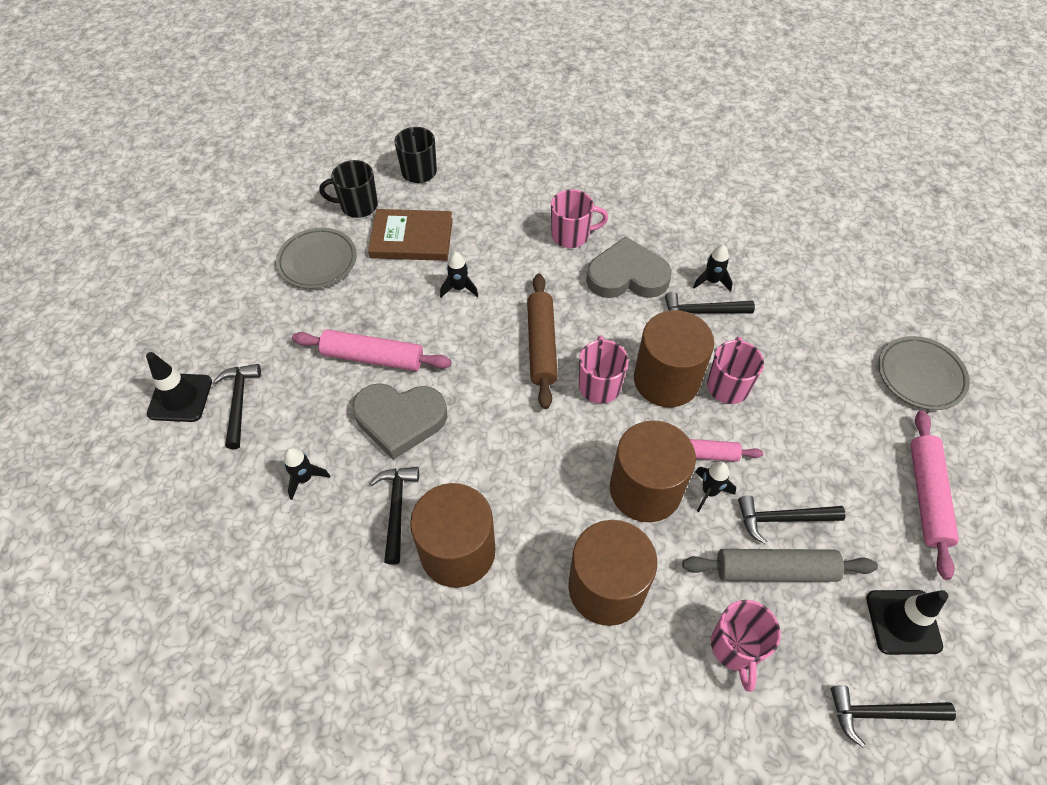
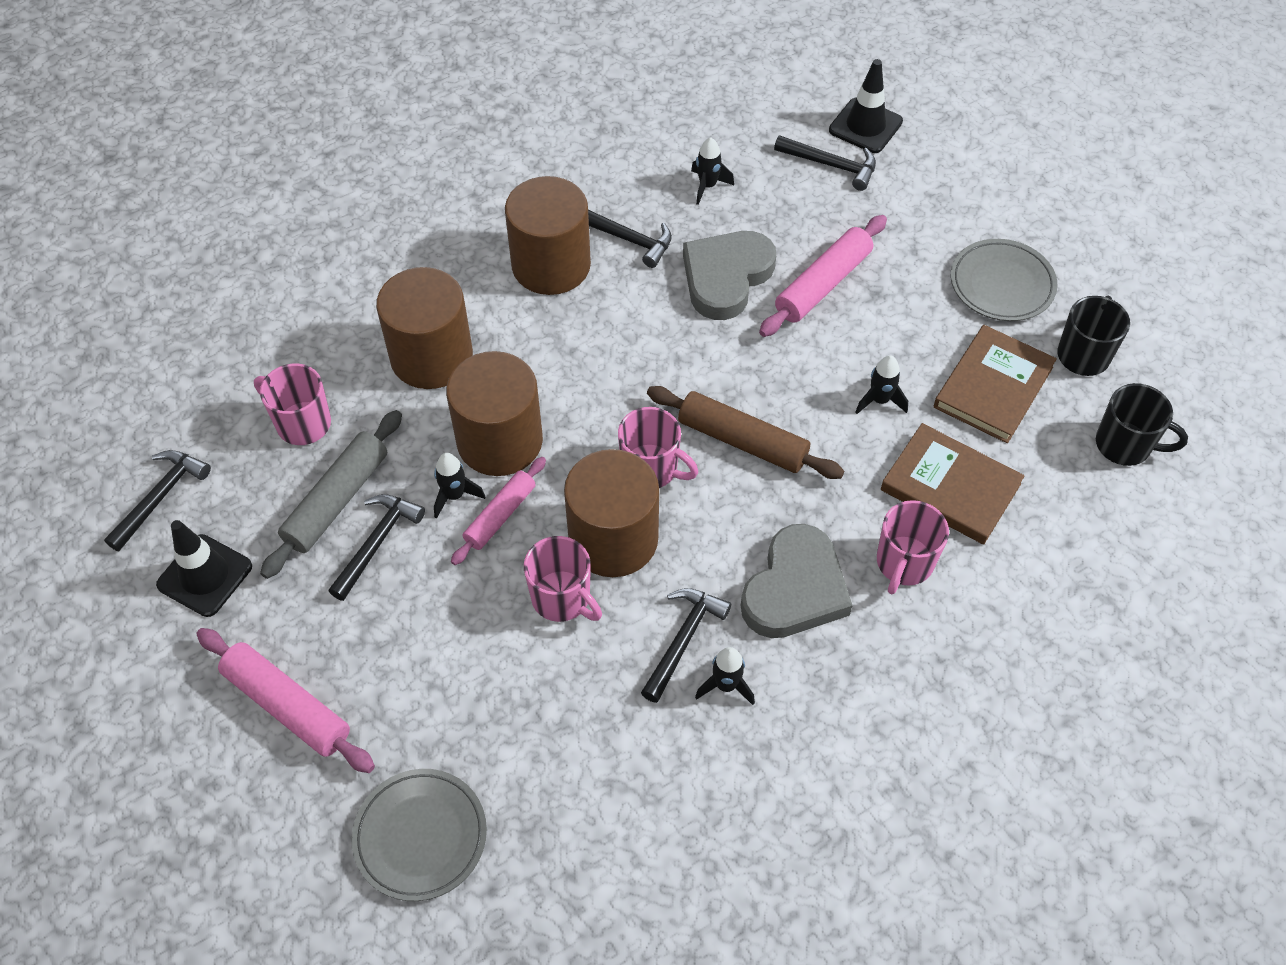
camera: 120 degrees right, 0 degrees up
(503, 233) = (950, 487): none -> brown book

